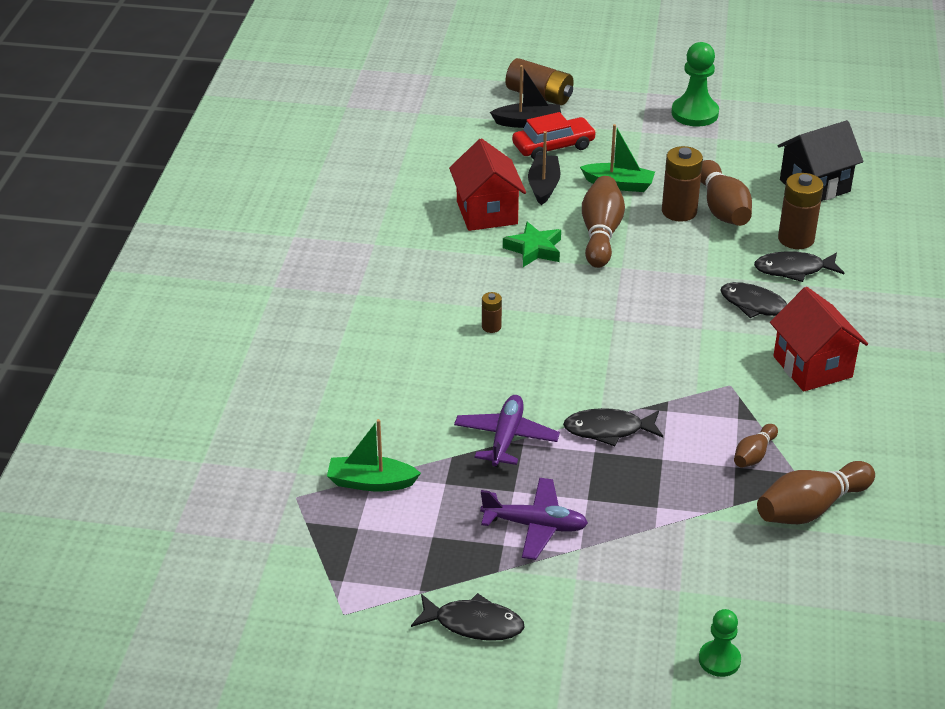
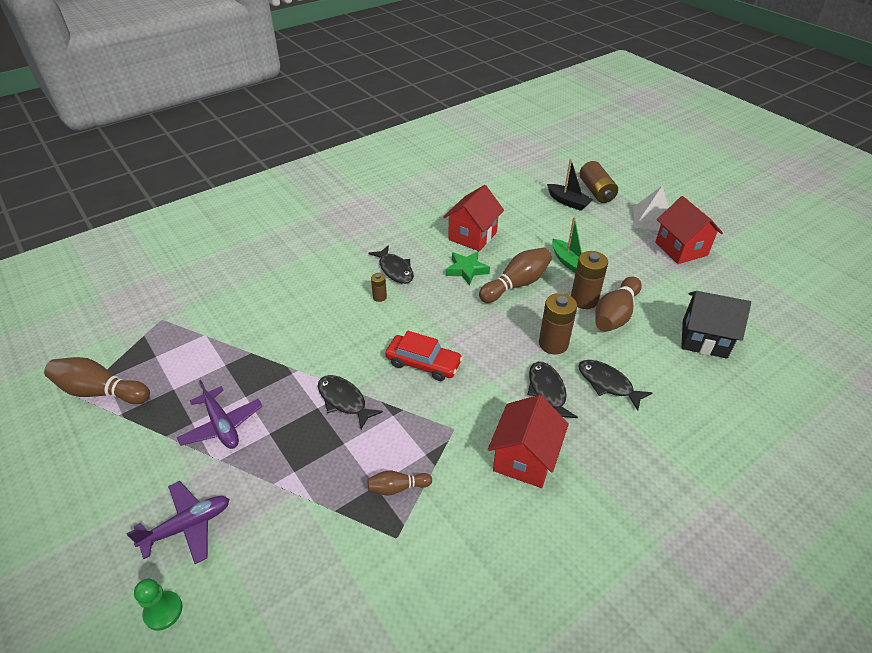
camera: 45 degrees right, 5 degrees up
(371, 482) = (198, 337): green boat -> none
(473, 624) = (108, 456): black fish -> black fish (395, 270)
(506, 438) = (289, 363): purple plane -> purple plane (188, 526)
(543, 186) = (525, 239): black boat -> none
(553, 146) = (563, 222): red car -> red car (423, 363)
(631, 97) = (652, 219): none -> white pyramid
(694, 113) = (681, 249): green pawn -> red house
(796, 239) = (639, 365): brown battery -> brown battery (553, 344)
(810, 508) = (374, 558): brown bowling pin -> brown bowling pin (101, 391)

